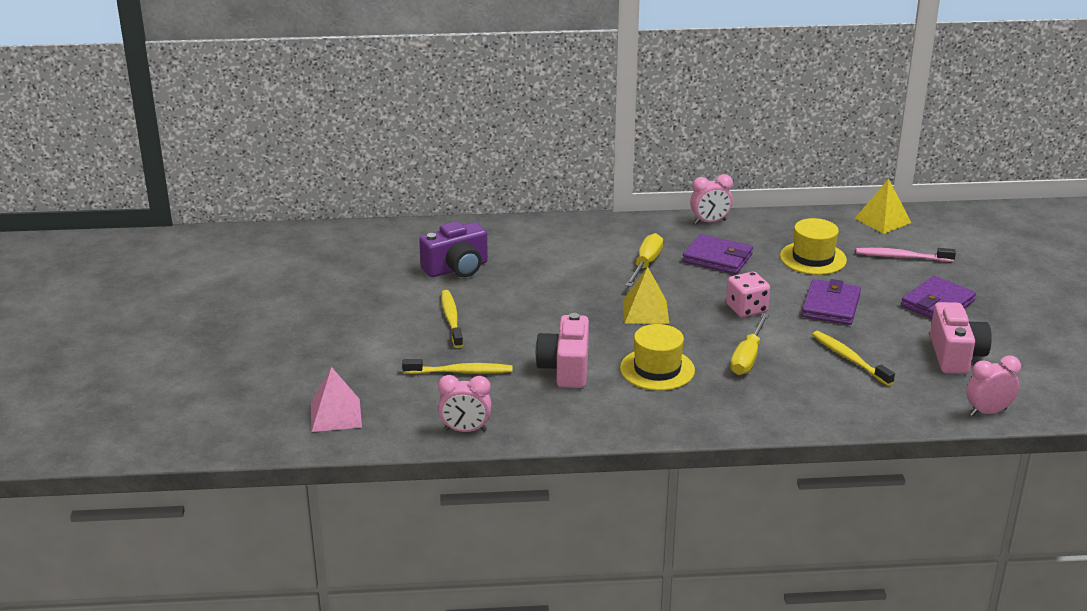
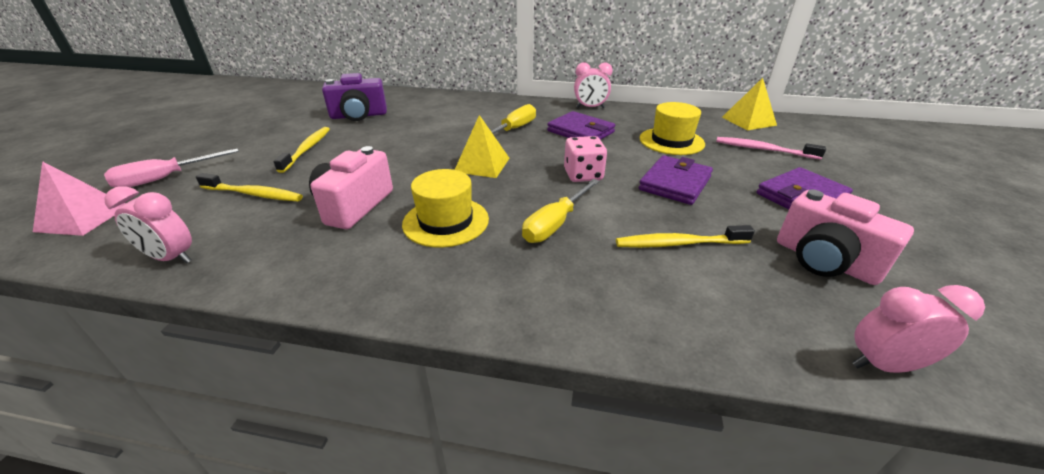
camera: 15 degrees right, 5 degrees up
(350, 370) = (165, 178): none -> pink screwdriver
(849, 359) = (678, 244): yellow toothbrush -> yellow toothbrush turned 75 degrees counterclockwise
(955, 355) = (824, 261): pink camera -> pink camera turned 120 degrees clockwise

